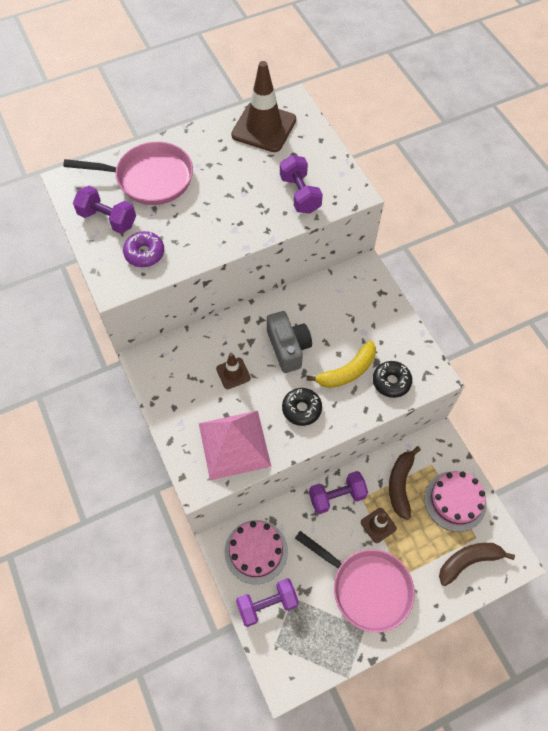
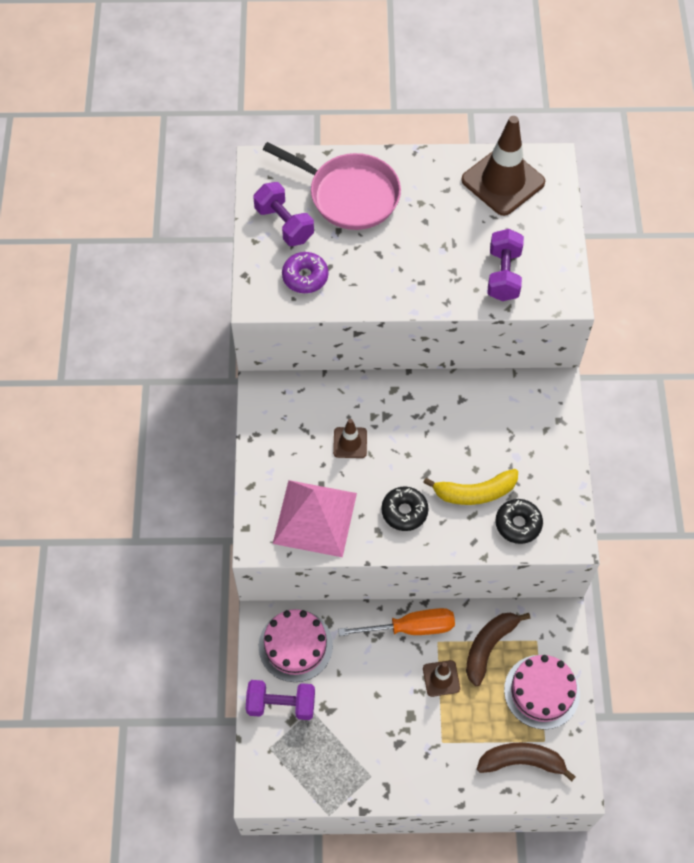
camera: 25 degrees right, 0 degrees up
(288, 348) = (423, 440): grey camera -> none
(337, 496) = (411, 628): purple dumbbell -> orange screwdriver
(367, 588) = (395, 737): pink pan -> none

